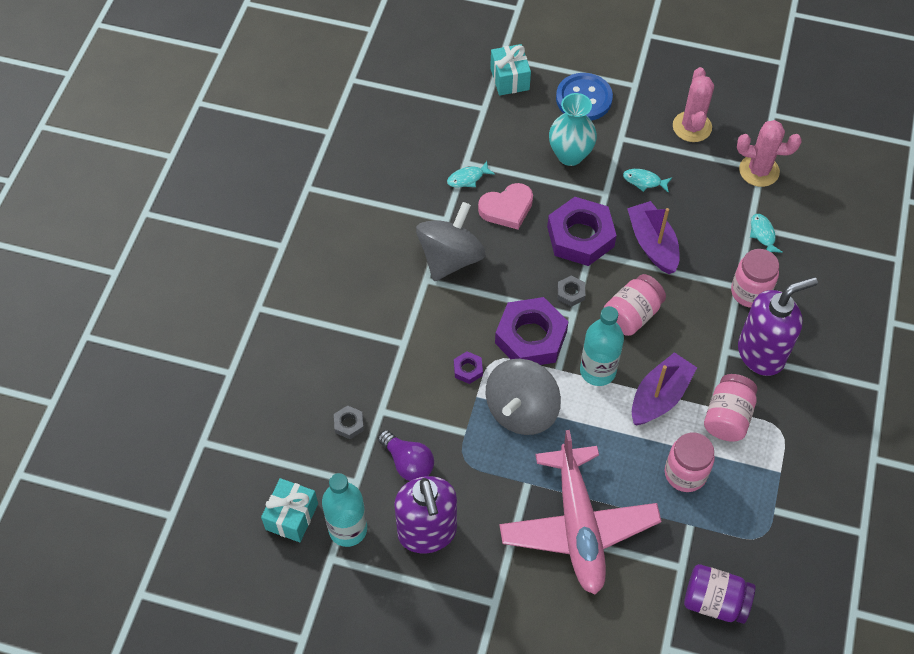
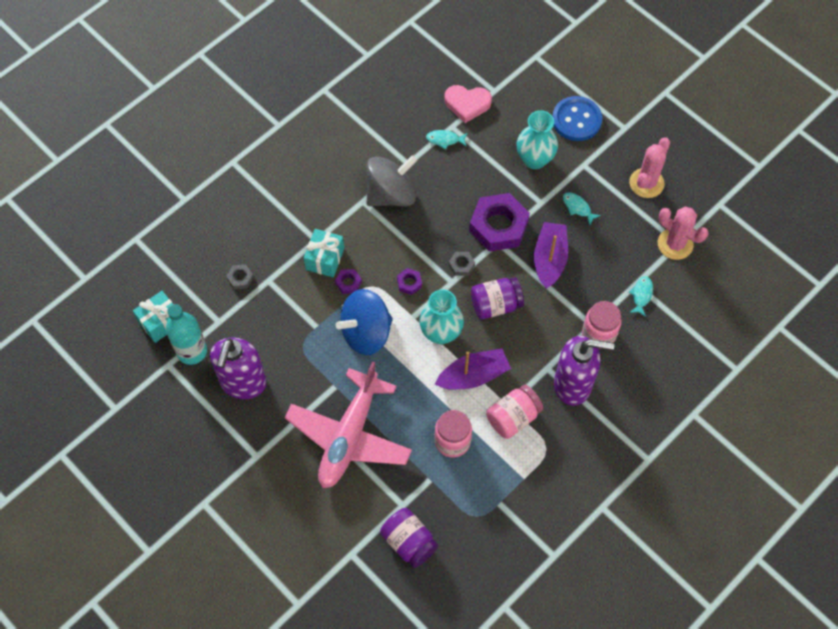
camera: 30 degrees right, 5 degrees up
(408, 463) = (262, 327): purple light bulb -> none
(507, 208) = (458, 177): pink heart -> pink heart (467, 104)
(509, 79) = (529, 77): turquoise gift -> turquoise gift (325, 259)
(521, 410) = (366, 332): grey spinning top -> blue spinning top
(530, 337) = (409, 283): purple nut -> purple nut, size x0.43
(597, 371) = (441, 333): turquoise bottle -> turquoise vase
(632, 315) = (495, 305): pink jar -> purple jar

